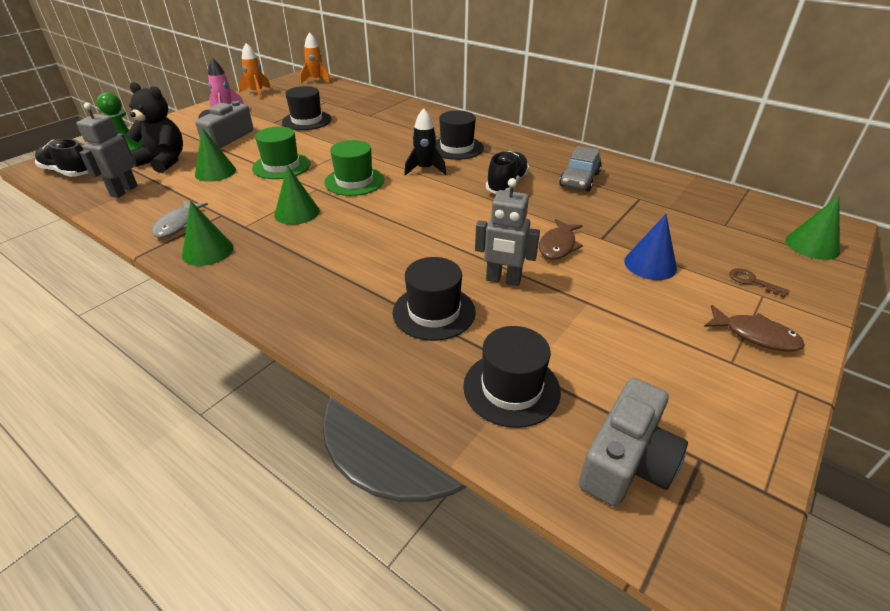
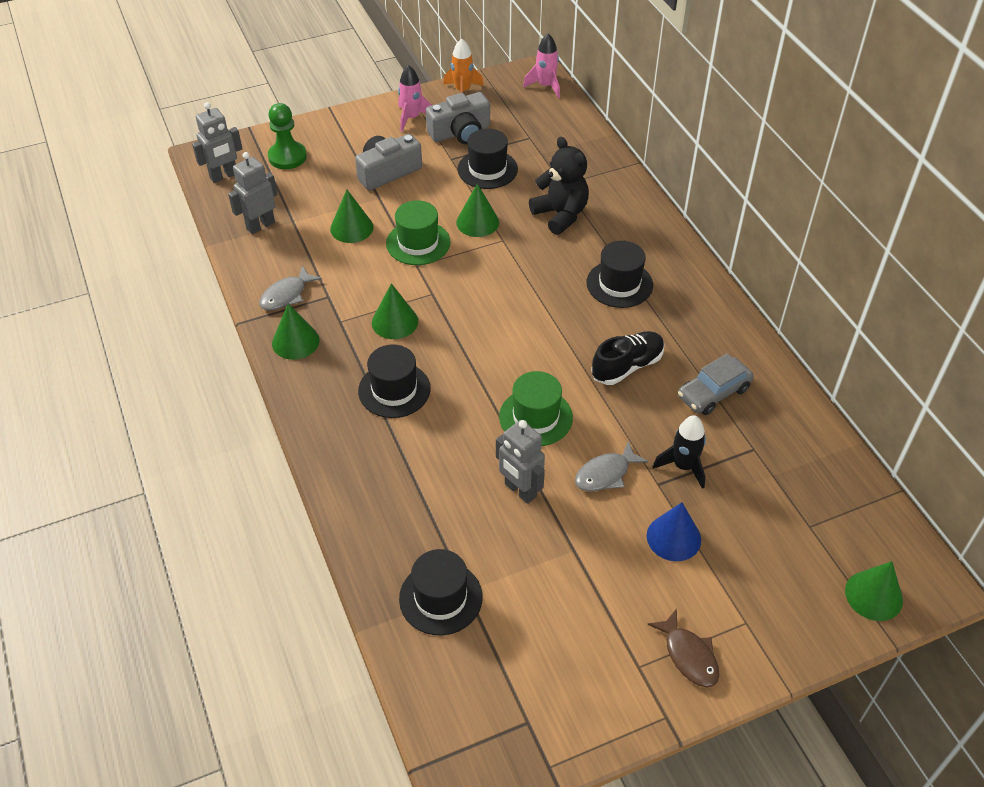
camera: 30 degrees right, 10 degrees up
(68, 172) = (224, 176): black shoe -> grey robot
(164, 161) = (312, 191): black teddy bear -> black teddy bear (560, 215)
(316, 80) = (545, 86): orange rocket -> pink rocket
(322, 145) = (477, 222): none -> green cone
(354, 181) = (474, 297): green hat -> green hat (535, 417)
(425, 169) = (558, 307): black rocket -> black rocket (683, 466)
(434, 312) = (435, 497): black hat -> black hat (394, 390)
(558, 246) = (605, 474): brown fish -> grey fish
(627, 461) = (474, 694): grey camera -> grey camera (460, 132)
(752, 281) = (754, 604): brown key -> none

